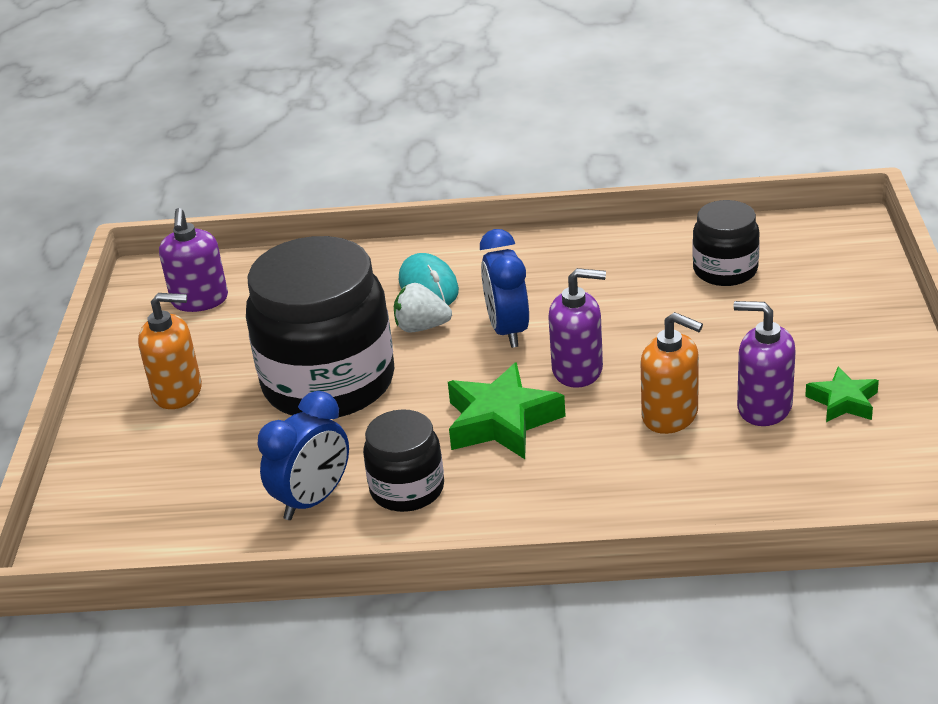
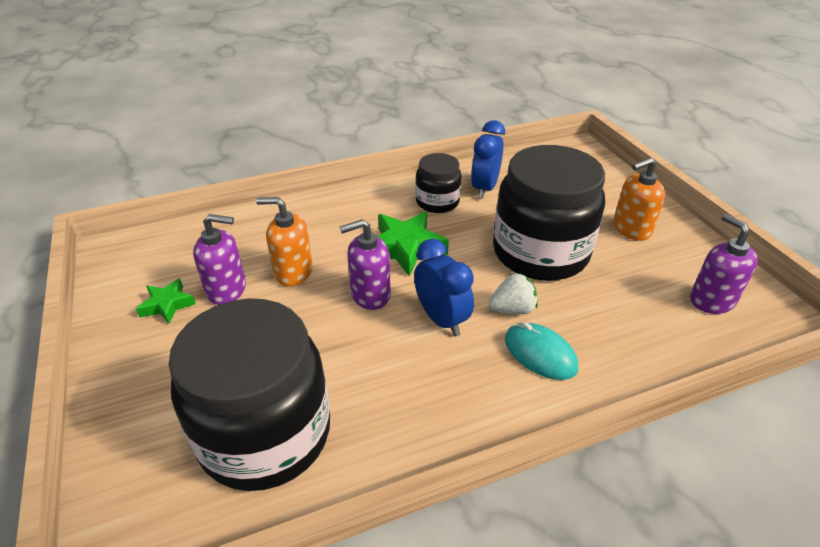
camera: 155 degrees right, 5 degrees up
(725, 270) = (265, 434): black jar -> black jar, size x1.96

